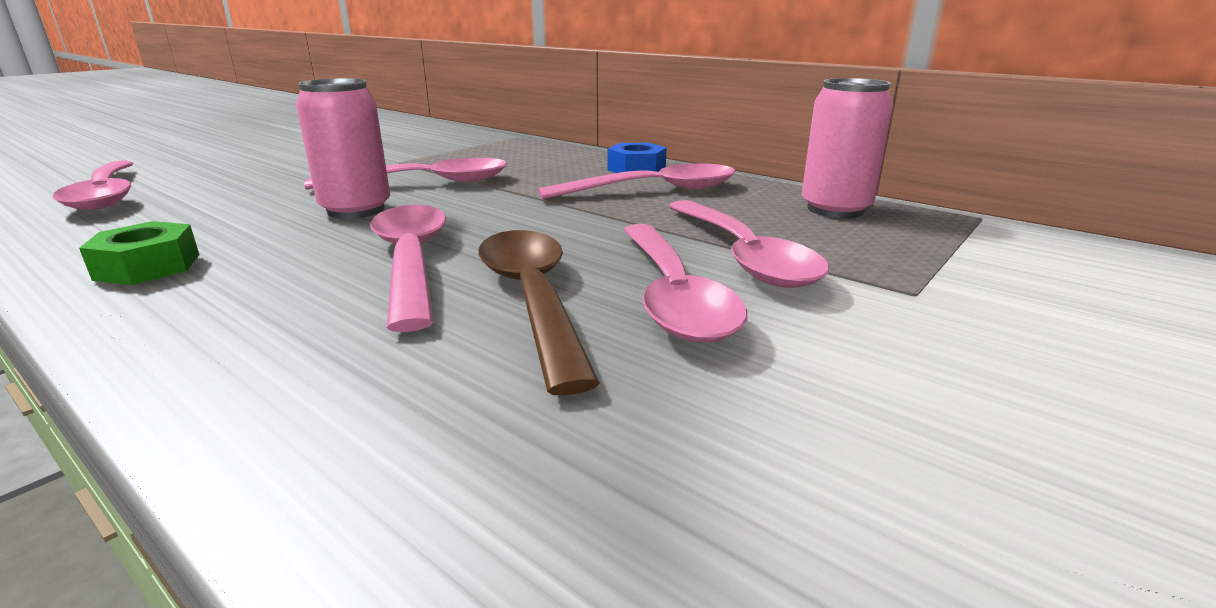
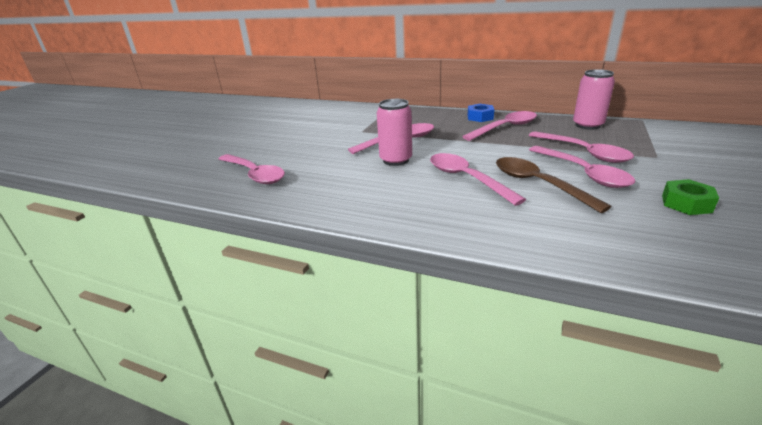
camera: 15 degrees left, 5 degrees up
(148, 267) = (363, 202): green nut -> green nut (686, 203)

